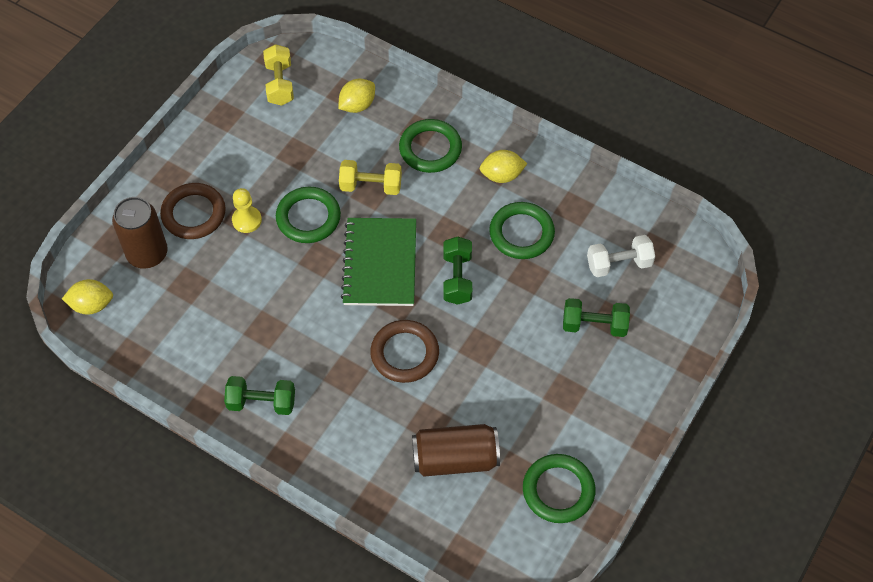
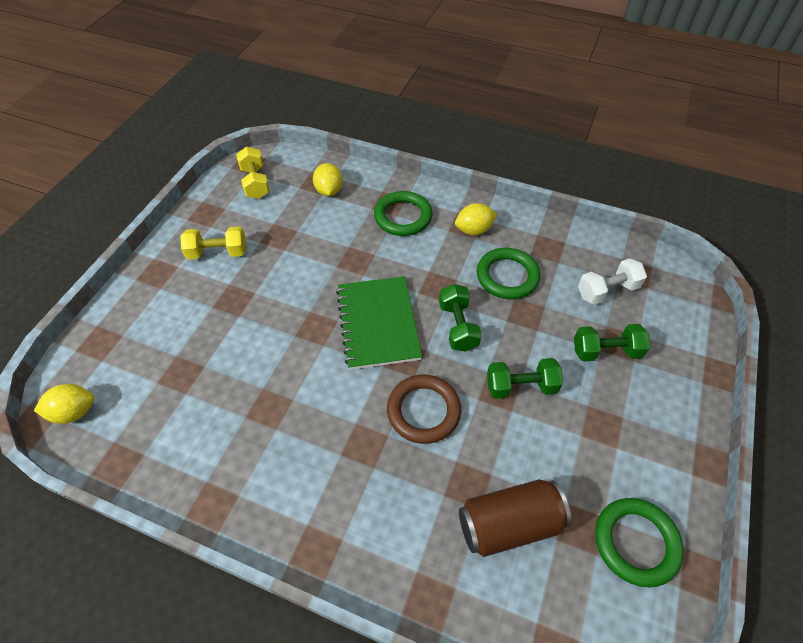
camera: 10 degrees left, 5 degrees down
(147, 253) = (135, 348): brown can -> none
(193, 214) = (182, 303): brown ring -> none
(247, 220) = (237, 302): yellow pawn -> none
(261, 402) = (275, 493): green dumbbell -> green dumbbell (521, 386)
(308, 218) = (299, 291): green ring -> none
(357, 105) = (329, 191): yellow lemon -> yellow lemon turned 45 degrees counterclockwise
(371, 186) = (354, 254): yellow dumbbell -> yellow dumbbell (218, 252)

